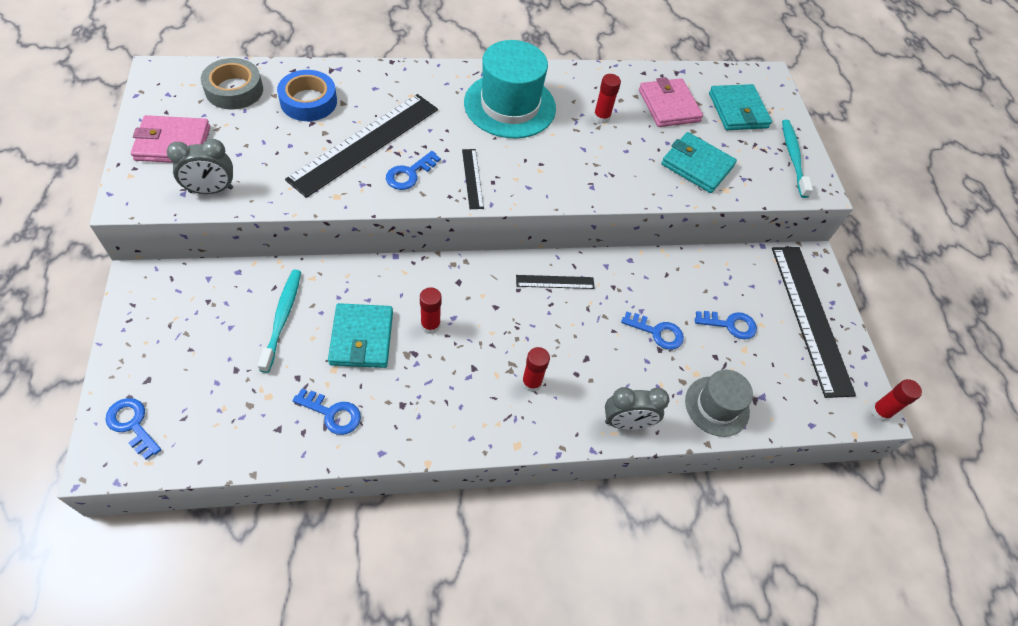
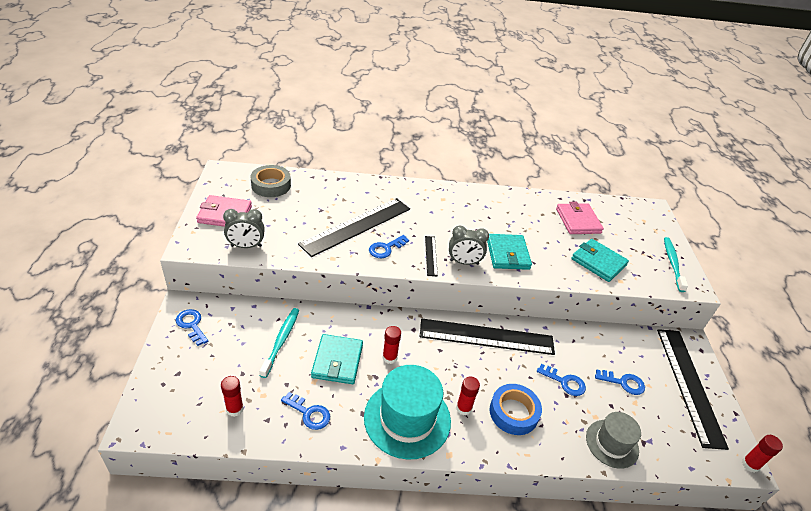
camera: 10 degrees right, 15 degrees down
(132, 424) = (161, 403): blue key -> blue key (191, 325)
(308, 101) = (320, 196): blue tape -> blue tape (513, 412)
(510, 105) = (461, 211): turquoise hat -> turquoise hat (407, 418)
(555, 282) = (486, 337): black ruler -> black ruler, size x2.24
(601, 117) = (528, 224): red glue stick -> red glue stick (235, 409)
(626, 423) = (537, 448): grey clock -> grey clock (464, 262)
(738, 110) = (630, 228): turquoise wallet -> turquoise wallet (507, 254)

